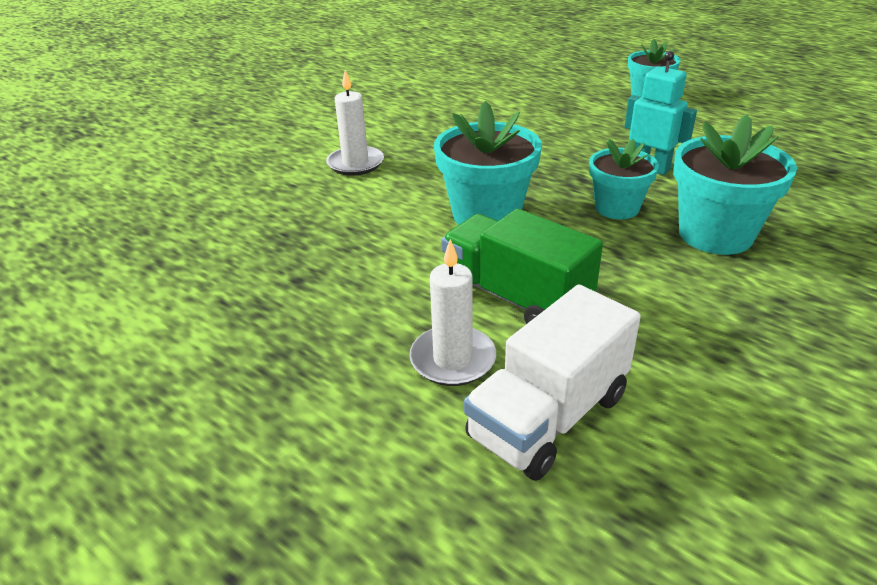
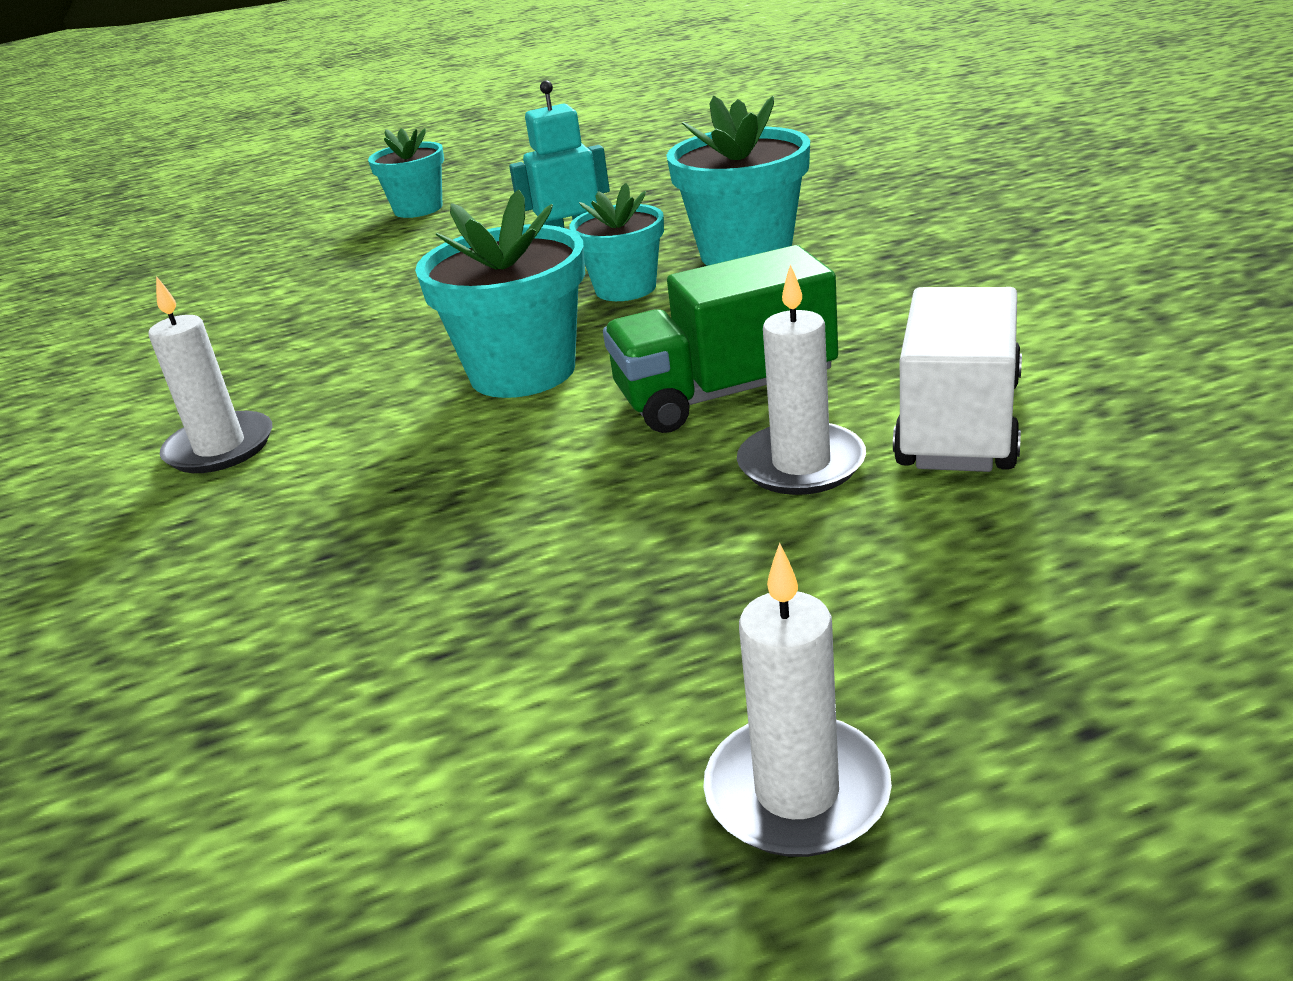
camera: 55 degrees left, 5 degrees down
(152, 463) = (797, 792): none -> white candle
(549, 417) = (958, 424): white truck -> white truck turned 150 degrees counterclockwise

